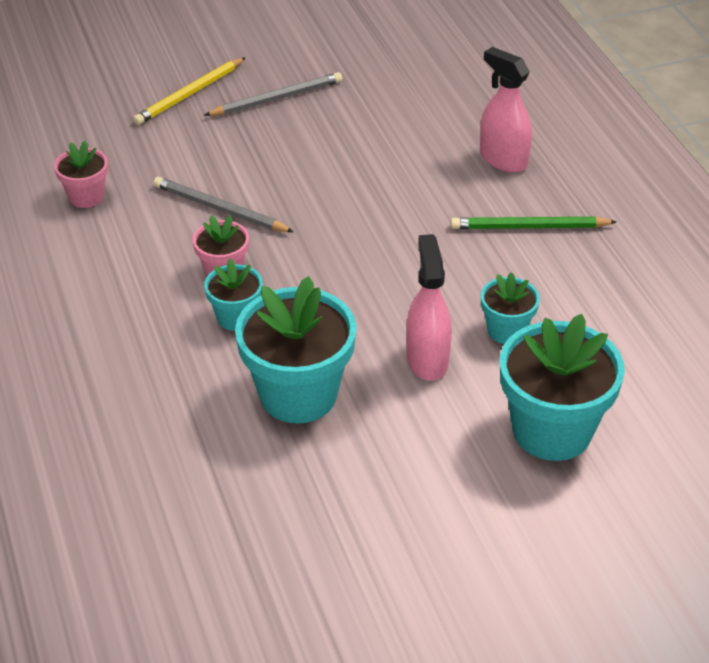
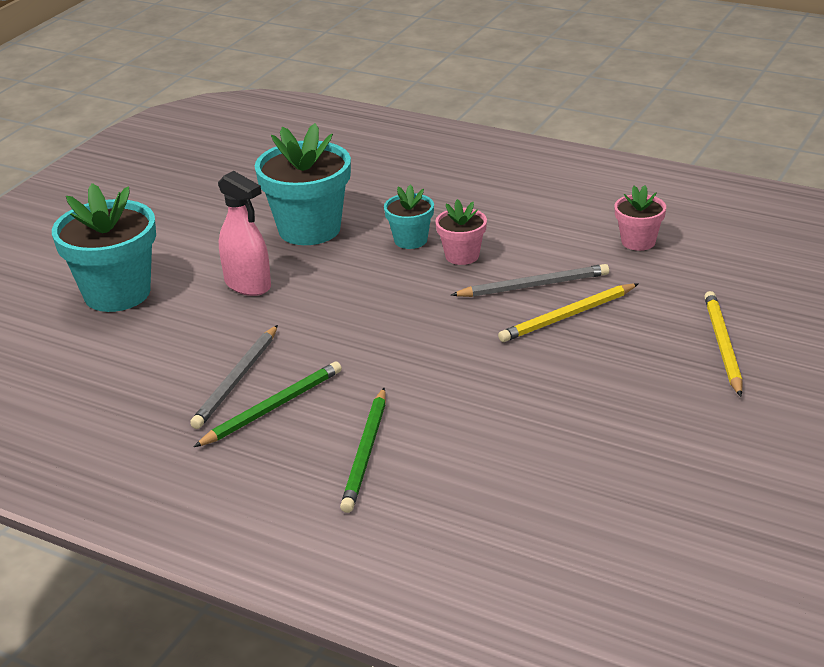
camera: 140 degrees right, 10 degrees down
(240, 171) = (567, 316): none -> yellow pencil
(277, 98) = (648, 386): grey pencil -> grey pencil (237, 380)
(503, 159) = (366, 453): pink spray bottle -> green pencil
(506, 330) = (209, 328): turquoise flower pot -> none

